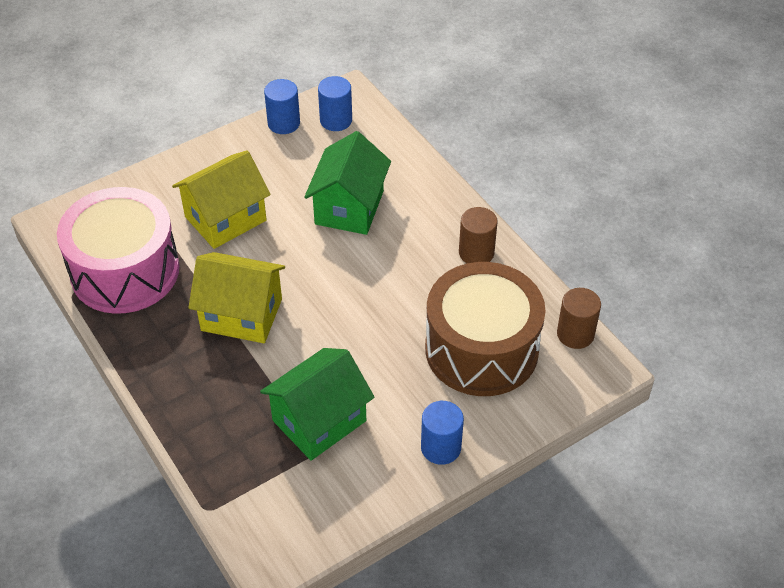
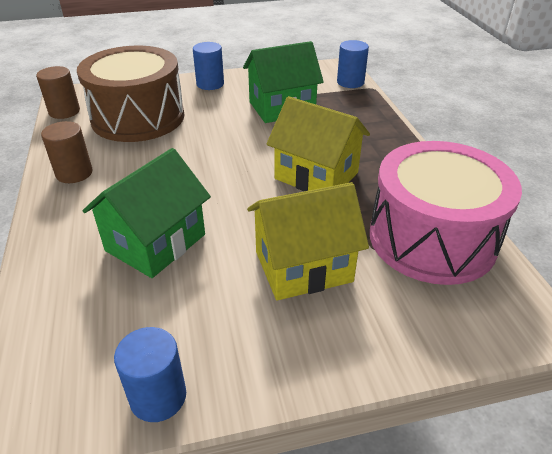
camera: 160 degrees left, 10 degrees down
(336, 120) = (78, 376): blue cylinder -> blue cylinder (350, 82)

